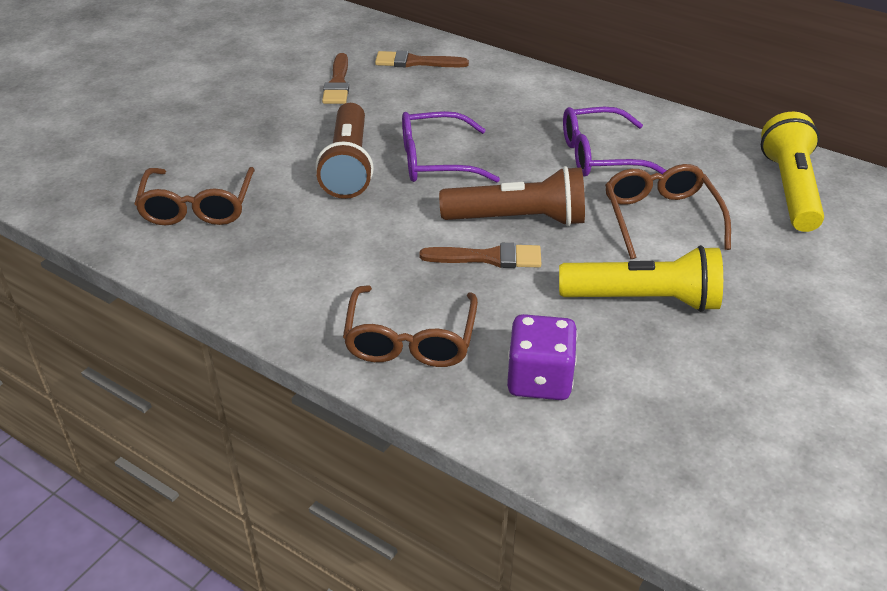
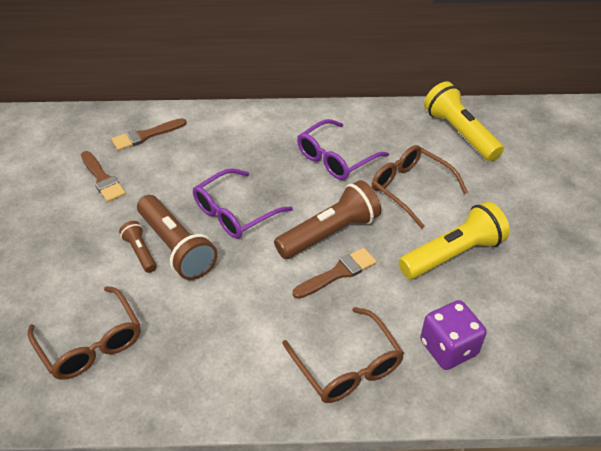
camera: 35 degrees left, 5 degrees up
(311, 156) = (140, 252): none -> brown flashlight

